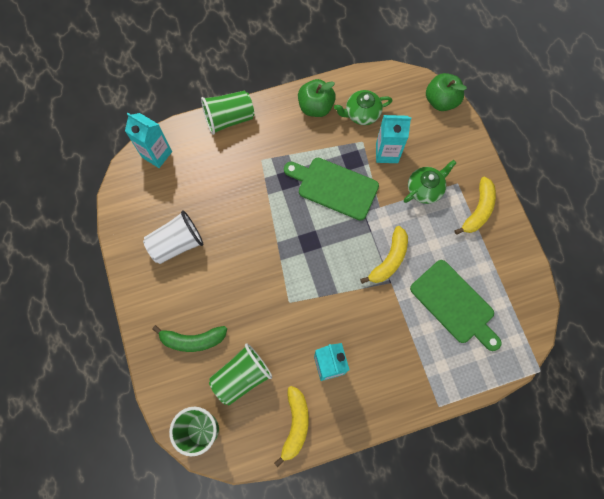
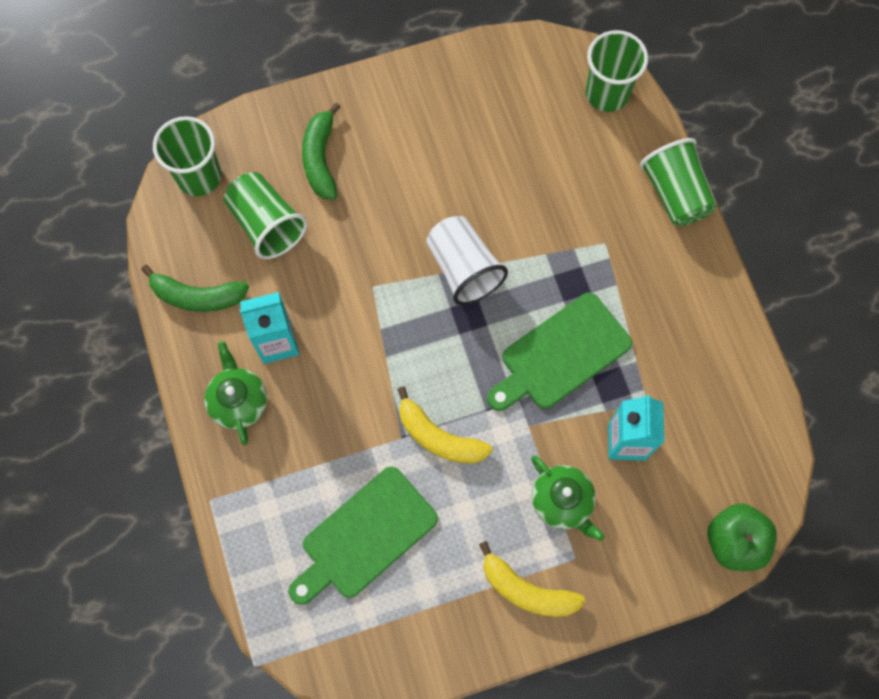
camera: 90 degrees right, 0 degrees up
(157, 154) = (607, 93): turquoise carton -> green cup
(177, 244) = (463, 130): white cup -> white cup (463, 269)
(295, 424) = (197, 296): yellow banana -> green banana
(316, 107) = (706, 327): green apple -> none
(334, 187) = (561, 354): green cutting board -> green cutting board turned 150 degrees counterclockwise
(361, 114) = (698, 402): green teapot -> green teapot (239, 401)

